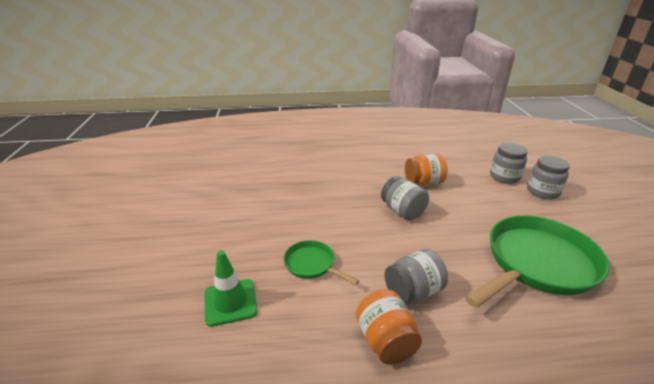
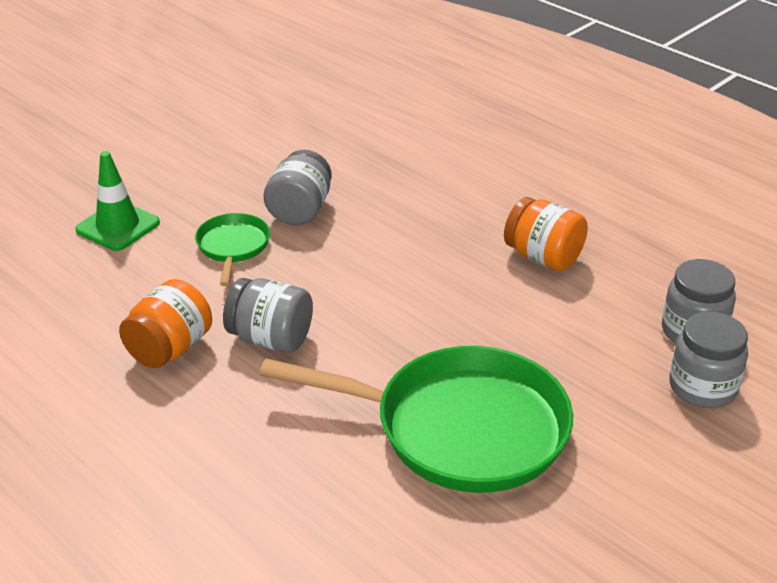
camera: 50 degrees right, 5 degrees up
(402, 211) = (434, 267): grey jar -> grey jar (300, 210)

